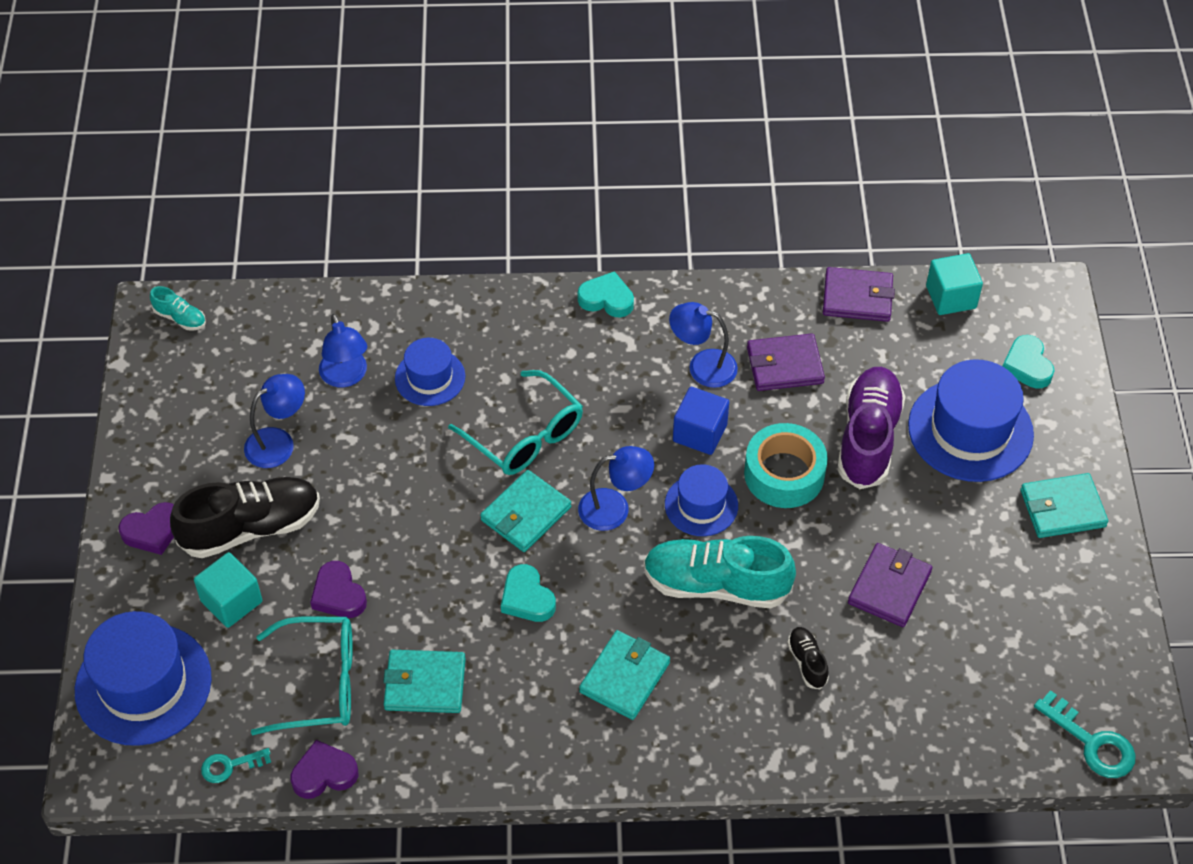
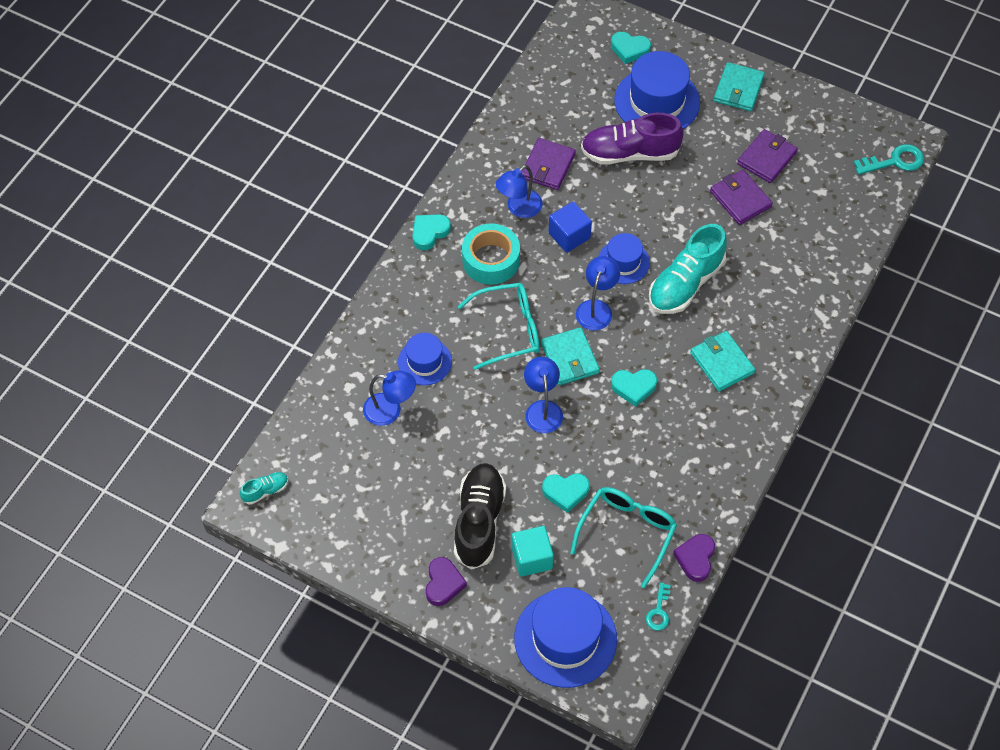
camera: 60 degrees left, 5 degrees up
(278, 442) = (418, 475): blue lamp -> blue lamp (542, 409)
(338, 594) = (565, 492): purple heart -> turquoise heart
(425, 684) = (663, 473): turquoise wallet -> none
(784, 474) = (628, 208): turquoise tape -> turquoise tape (491, 260)
(807, 662) = (766, 265): black shoe -> none
(857, 297) = (522, 102): purple wallet -> purple wallet (766, 158)
(868, 438) = (630, 153): purple shoe -> purple shoe turned 45 degrees counterclockwise
(951, 297) = (554, 57): turquoise cube -> none

